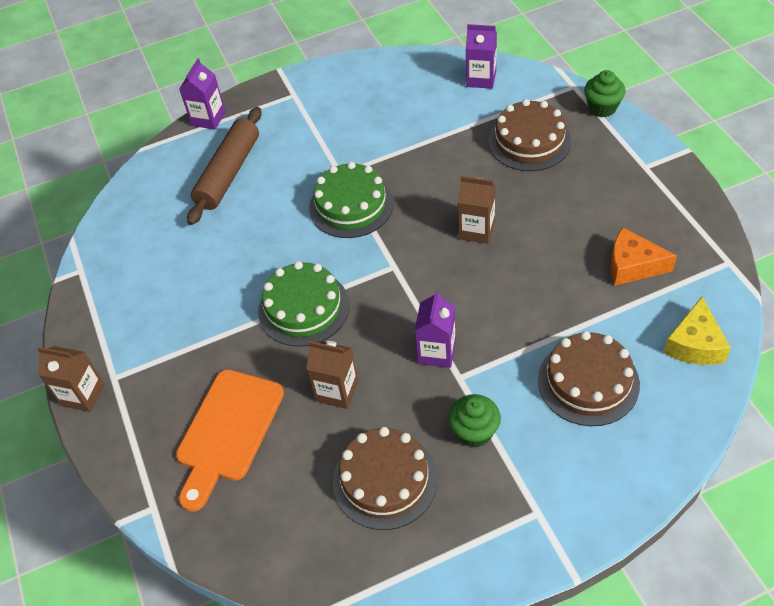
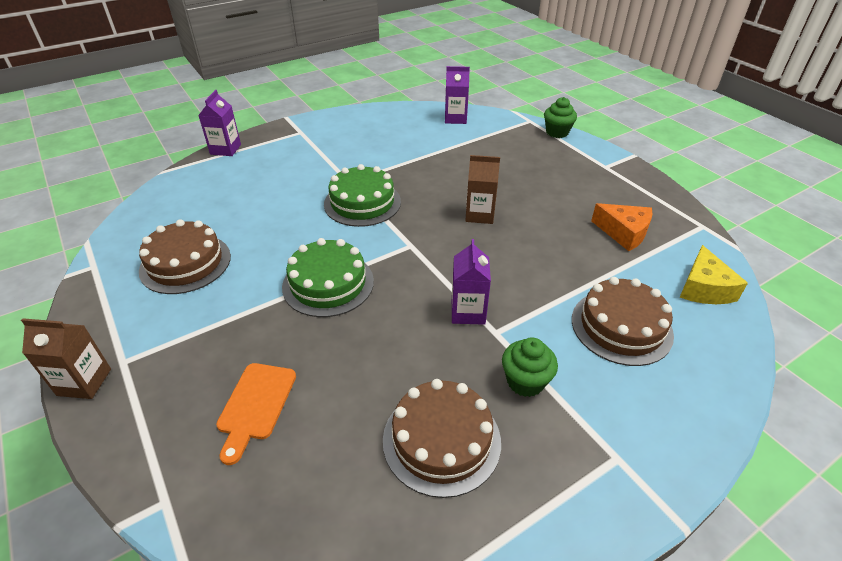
camera: 15 degrees left, 10 degrees down
(227, 431) = (255, 405): orange cutting board -> orange cutting board, size x0.65
(228, 173) = (246, 185): brown rolling pin -> none
(337, 391) = (373, 355): brown carton -> none
(529, 141) = (506, 154): brown cake -> brown cake (185, 263)
(632, 266) = (624, 233): orange cheese -> orange cheese turned 150 degrees counterclockwise

